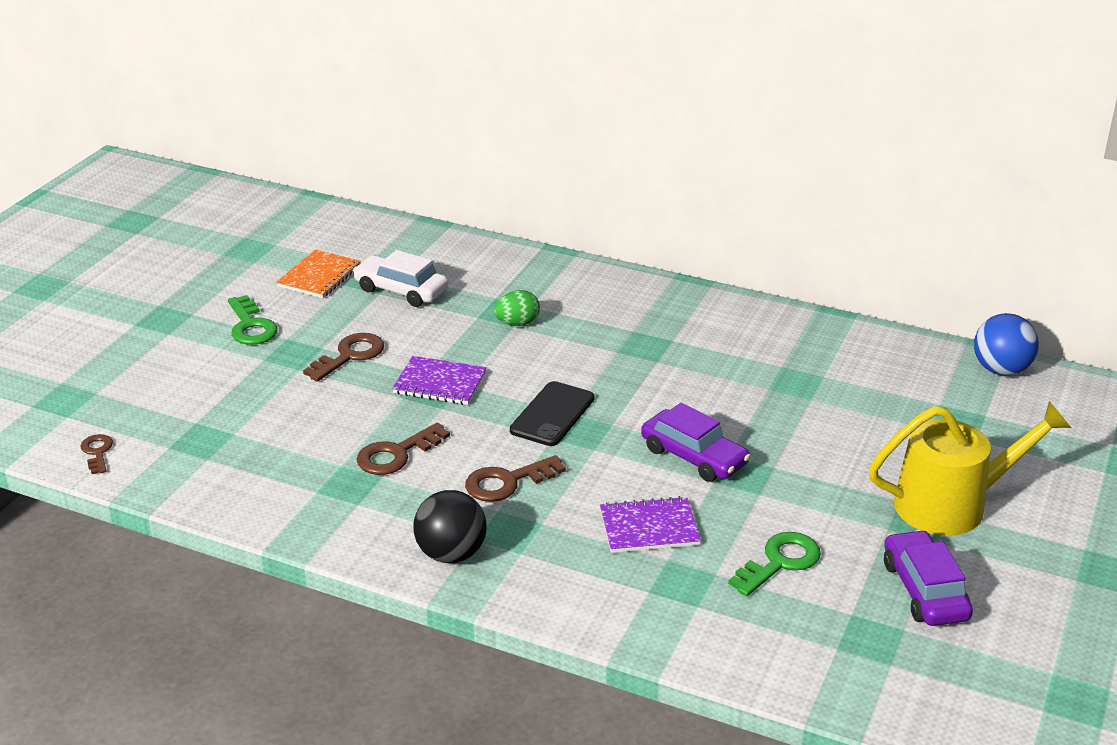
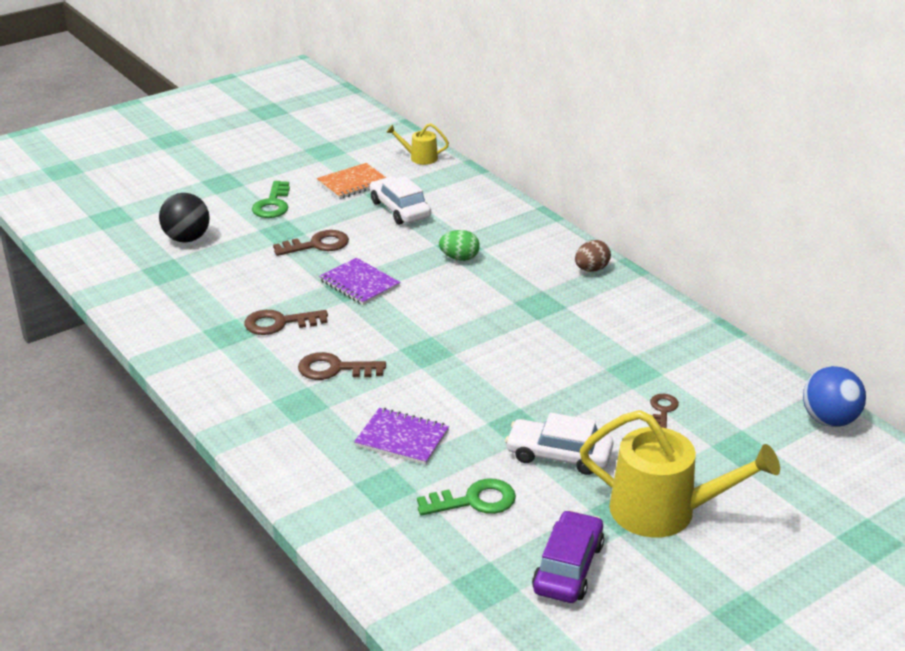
camera: 30 degrees right, 0 degrees up
(97, 452) = (96, 258): brown key -> brown key (663, 410)
(365, 228) = (420, 158): none -> yellow watering can
(451, 554) = (245, 405): black ball -> black ball (187, 239)
(552, 414) = (416, 332): black phone -> none
(658, 295) = (591, 269): none -> brown egg
(694, 456) = (490, 399): purple car -> none
(811, 488) = (559, 455): none -> white car

